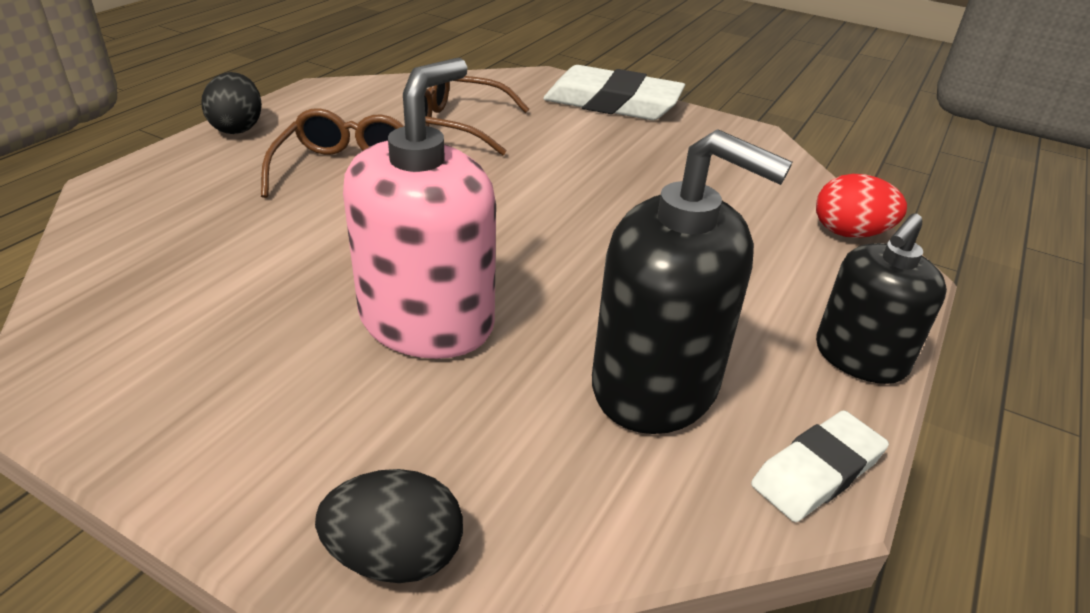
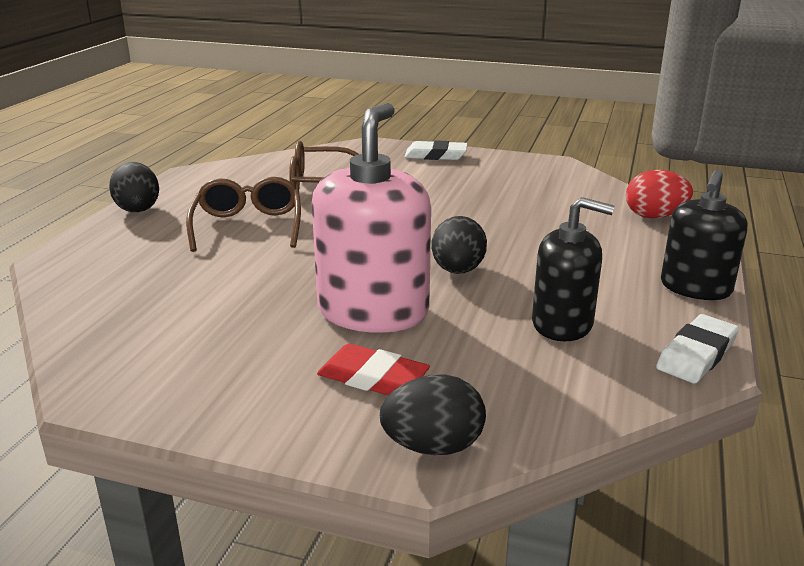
camera: 10 degrees left, 10 degrees down
(375, 426) = (373, 377): none -> red eraser
(560, 277) = (457, 270): none -> black egg
(612, 103) = (436, 155): white eraser -> white eraser, size x0.57
(655, 385) = (562, 324): black soap dispenser -> black soap dispenser, size x0.65

